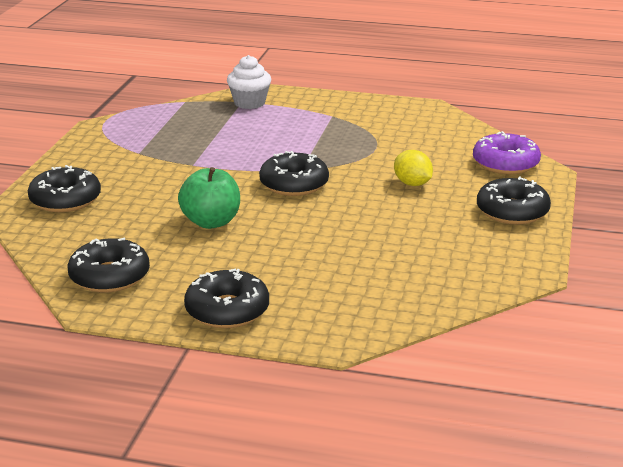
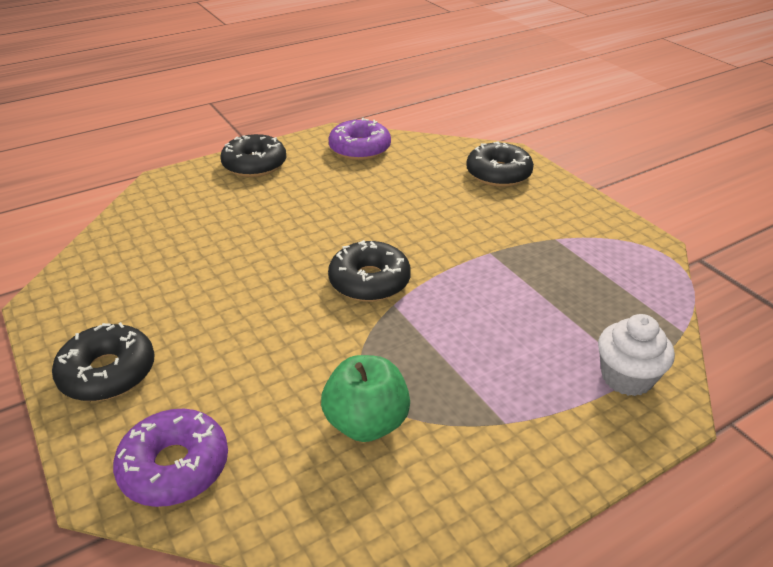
camera: 135 degrees right, 10 degrees up
(109, 276) = (360, 149): black donut -> purple donut
(211, 222) = (369, 210): green apple -> green apple (366, 422)
(412, 184) = (257, 351): yellow lemon -> none

